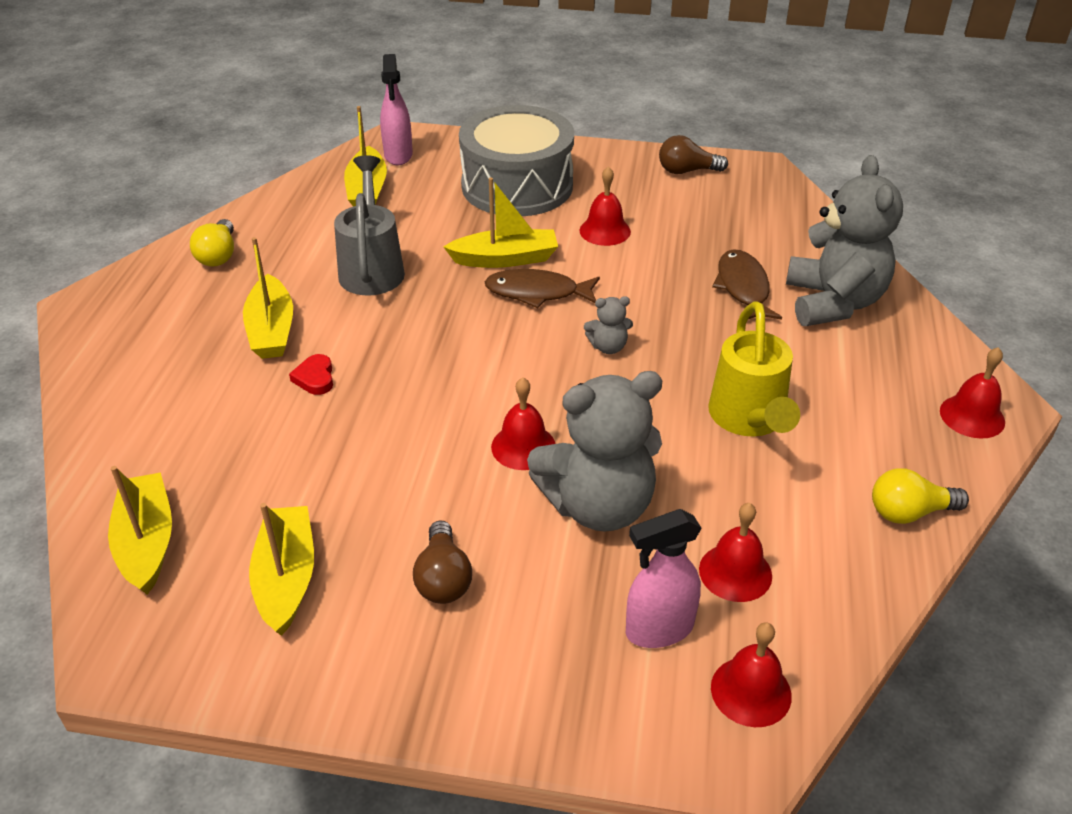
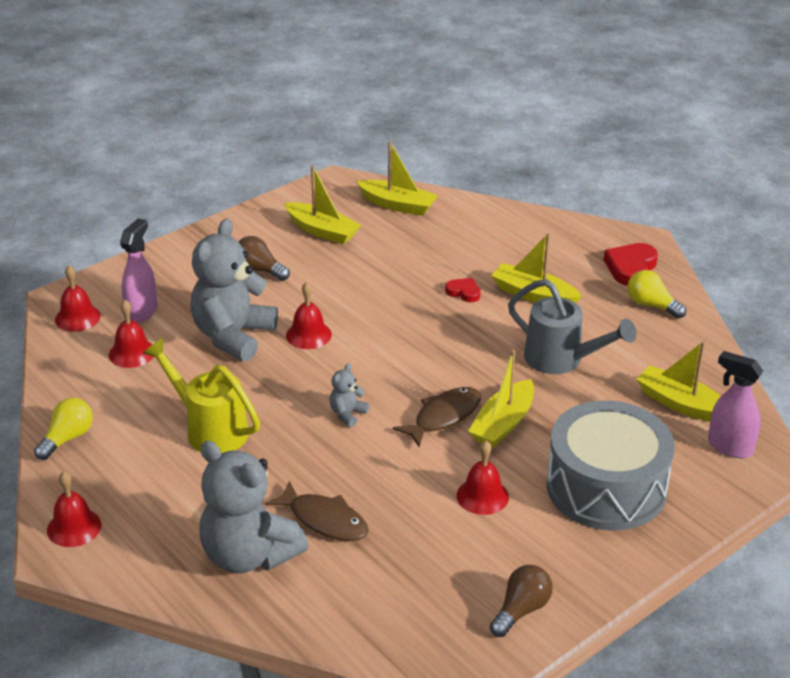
camera: 130 degrees right, 5 degrees down
(152, 292) = (630, 268): none -> red heart

